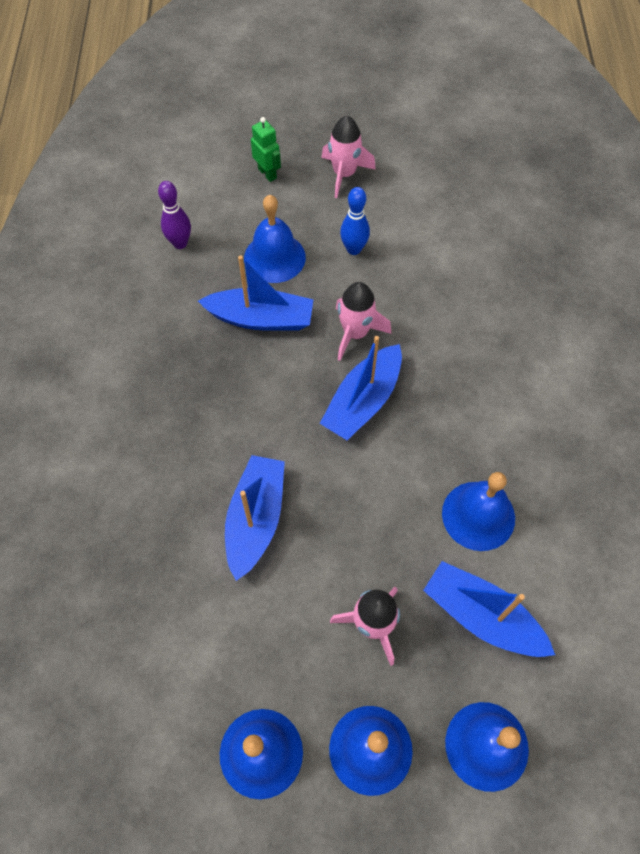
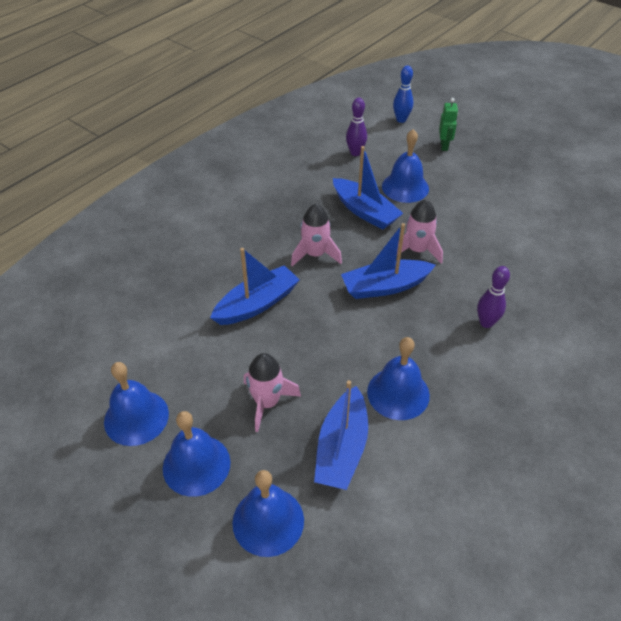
camera: 40 degrees right, 15 degrees down
(344, 174) = (495, 169): pink rocket -> pink rocket (315, 254)
(354, 249) = (461, 208): blue bowling pin -> blue bowling pin (401, 120)
(481, 616) = (341, 448): blue boat -> blue boat turned 150 degrees counterclockwise
(487, 375) = (486, 323): none -> purple bowling pin

